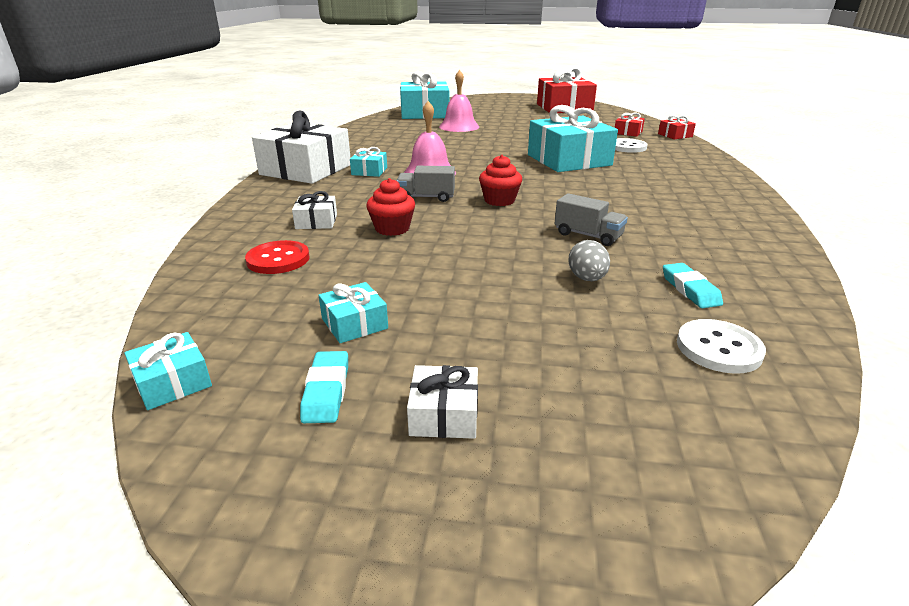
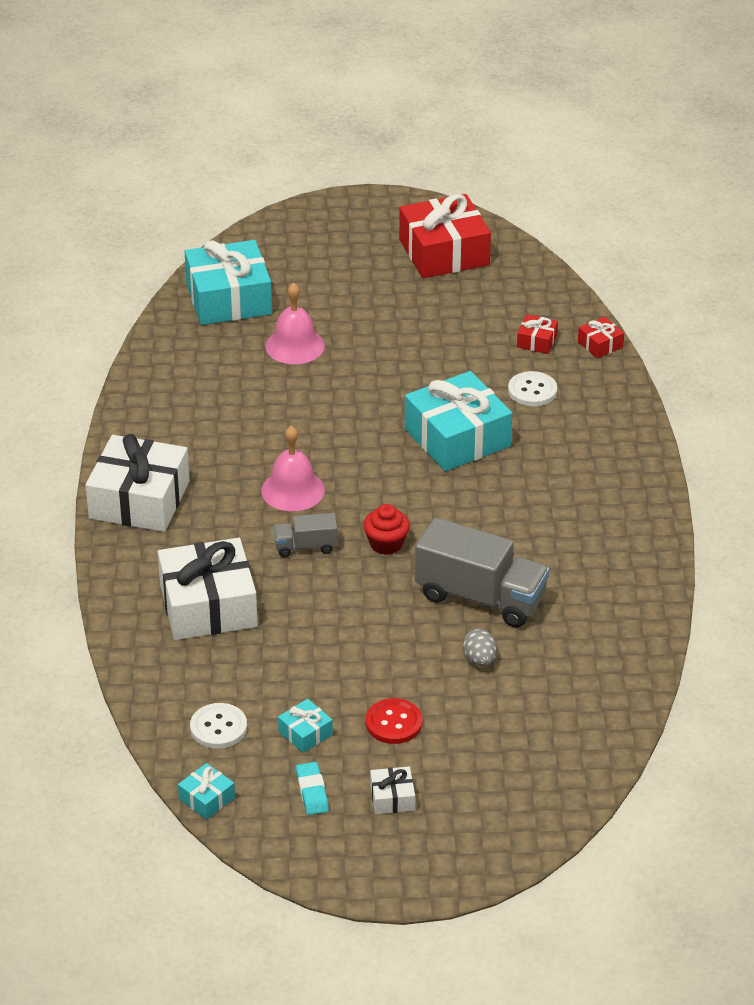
camera: 10 degrees left, 10 degrees up
(278, 259) = (203, 668): red button -> red button (394, 723)
(316, 221) = (208, 605): white gift -> white gift, size x2.27
(369, 171) = (219, 495): turquoise gift -> none
(392, 229) = (289, 609): red cupcake -> none
(588, 235) = (480, 597): grey truck -> grey truck, size x2.00
(690, 289) = (563, 663): turquoise eraser -> none
(718, 348) = (571, 723): white button -> white button (218, 727)

